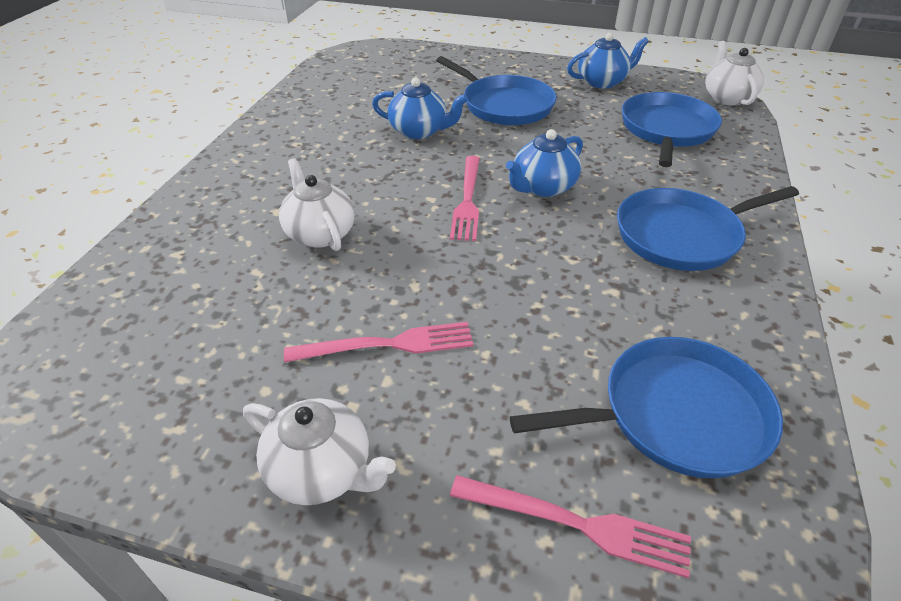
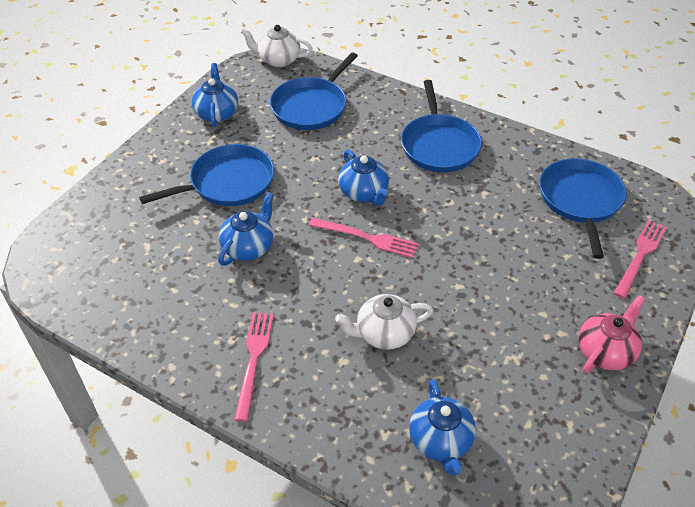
camera: 75 degrees left, 5 degrees up
(162, 298) = (441, 441): none -> blue teapot
(322, 471) = (605, 351): white teapot -> pink teapot
(388, 344) = (513, 308): pink fork -> pink fork (254, 359)
(667, 130) = (311, 106): blue pan -> blue pan turned 90 degrees counterclockwise

